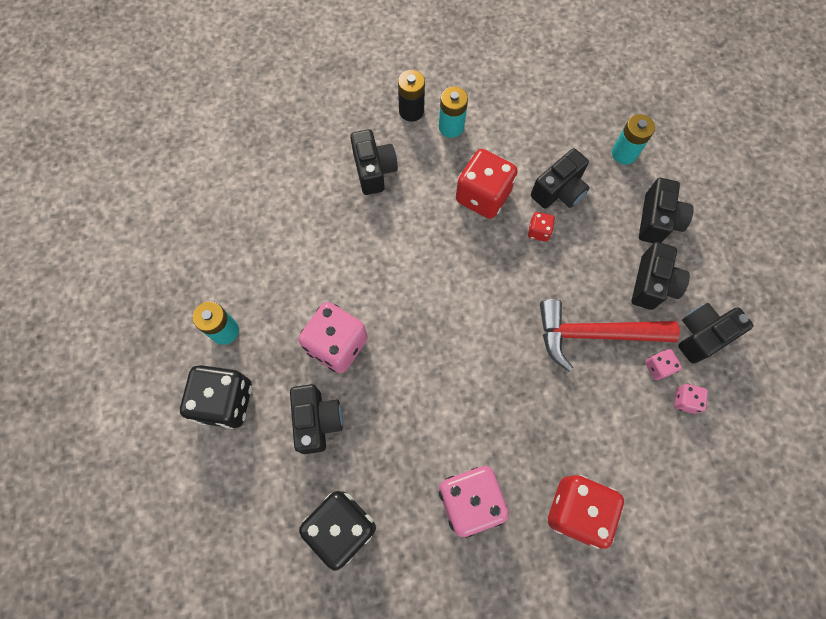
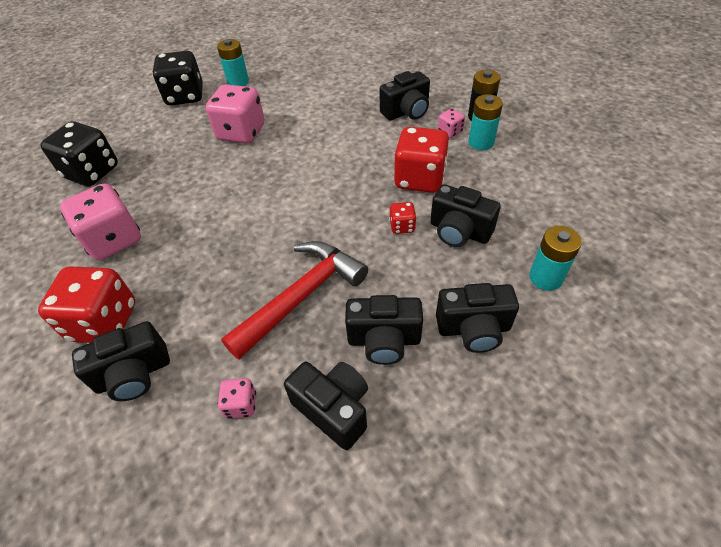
camera: 75 degrees right, 20 degrees down
(317, 421) = (176, 139): black camera -> black camera (134, 374)
(594, 334) = (301, 297): red hammer -> red hammer turned 60 degrees clockwise
(658, 367) = (278, 366): pink dice -> pink dice (450, 132)

